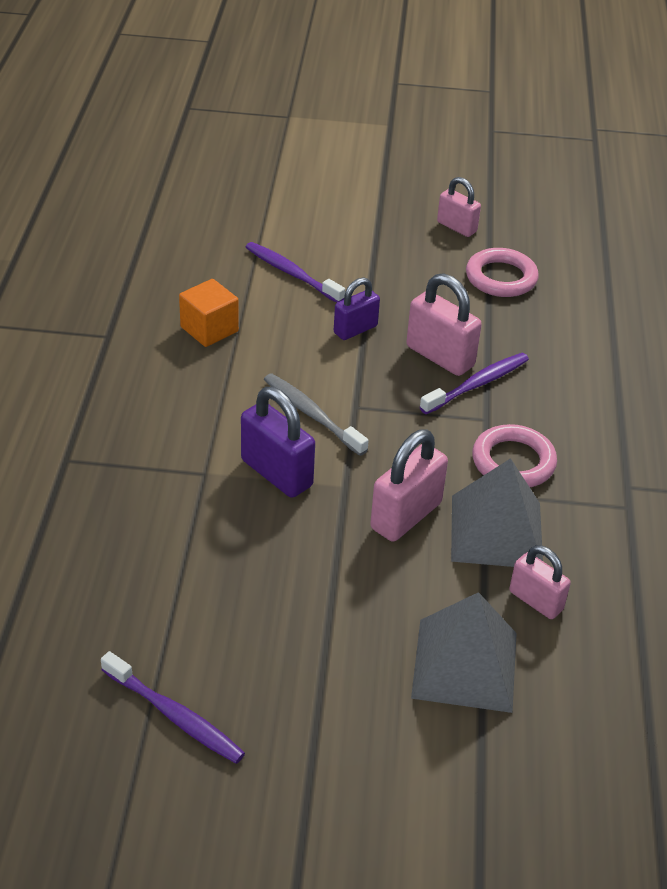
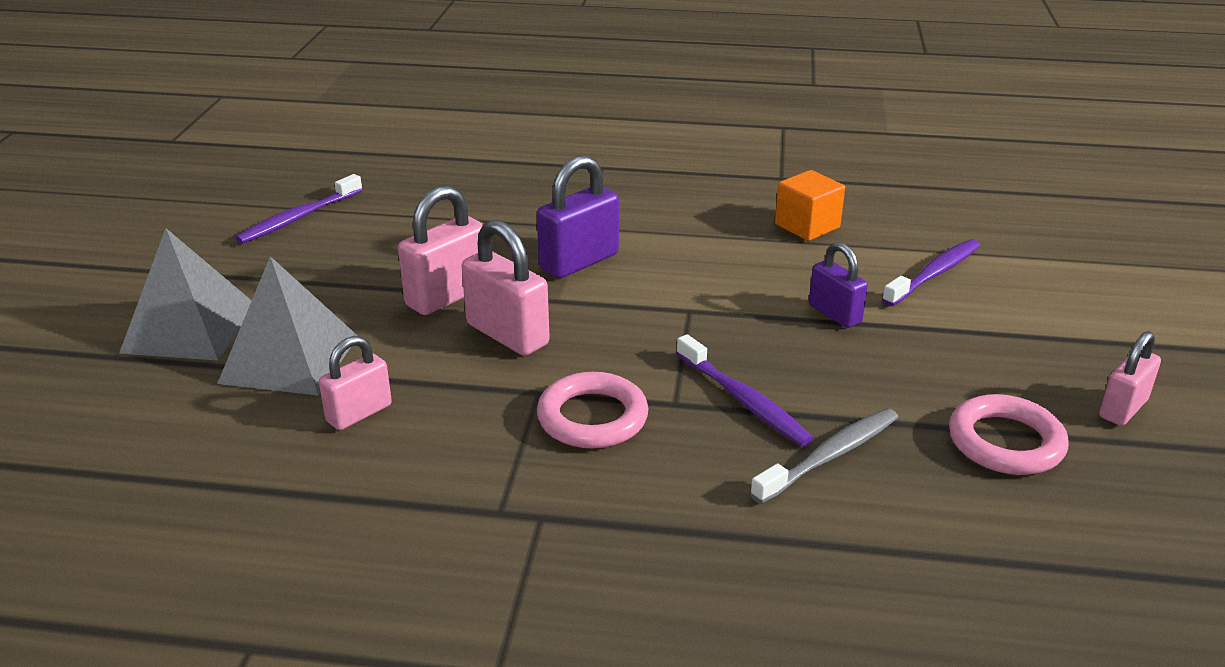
camera: 95 degrees right, 10 degrees down
(312, 414) = (672, 282): grey toothbrush -> grey toothbrush (829, 456)
(440, 356) = (796, 374): pink padlock -> pink padlock (448, 296)
(496, 531) = (473, 394): grey pyramid -> grey pyramid (190, 328)

